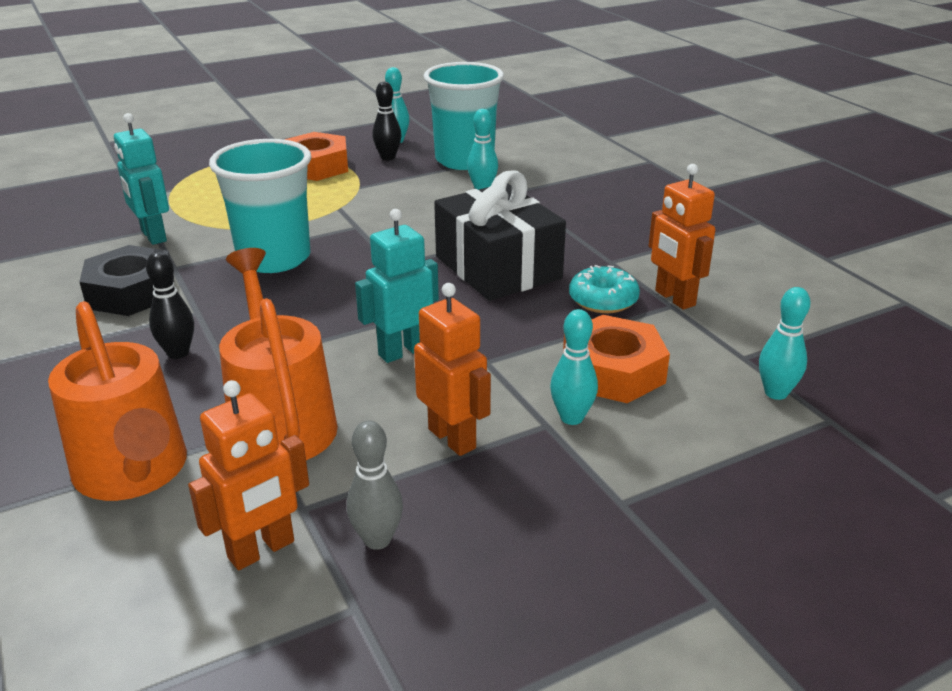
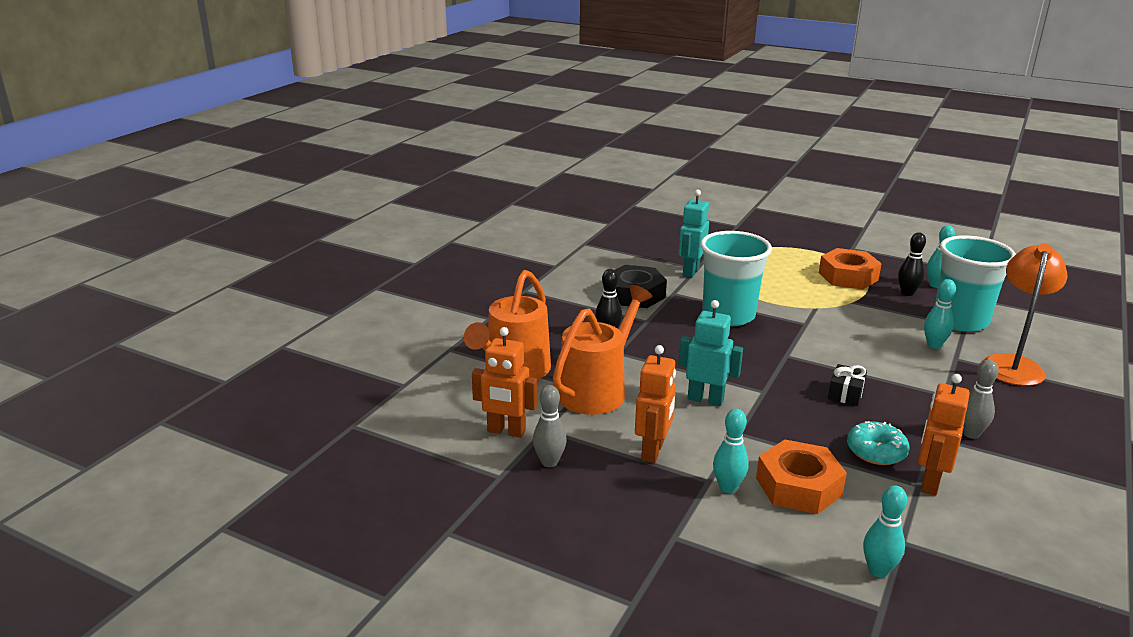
camera: 55 degrees right, 5 degrees down
(498, 267) = (845, 393): black gift -> black gift, size x0.42
(554, 175) = (1013, 364): none -> orange lamp
(627, 243) = (971, 434): none -> grey bowling pin

